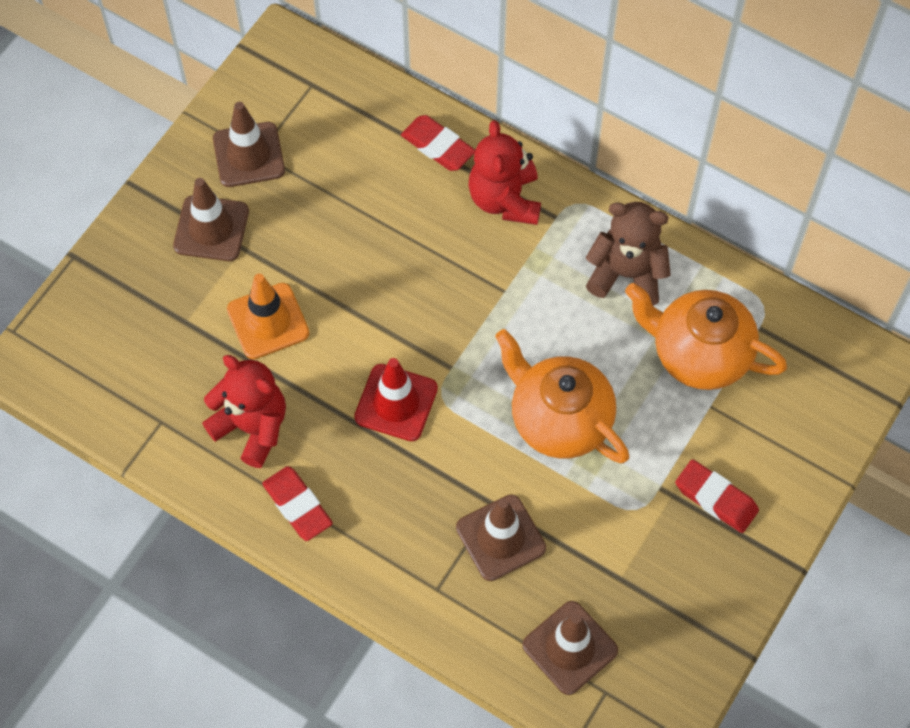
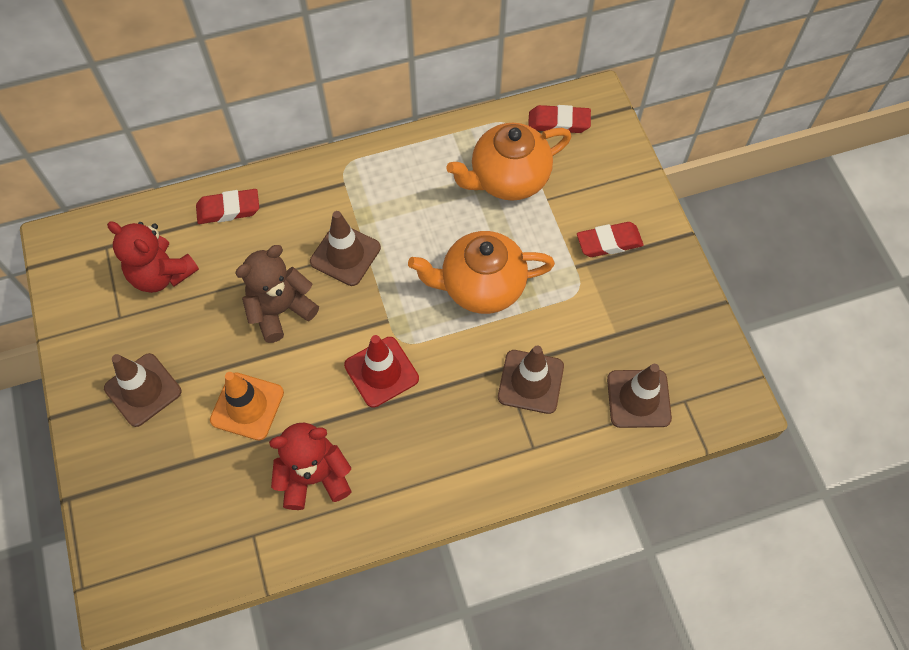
camera: 50 degrees left, 0 degrees up
(248, 155) = (114, 324): brown traffic cone -> brown traffic cone (345, 254)
(298, 505) = (398, 491): red eraser -> red eraser (558, 122)
(505, 199) = (304, 201): red teddy bear -> red teddy bear (162, 274)
(626, 274) = (420, 175): brown teddy bear -> brown teddy bear (280, 310)

